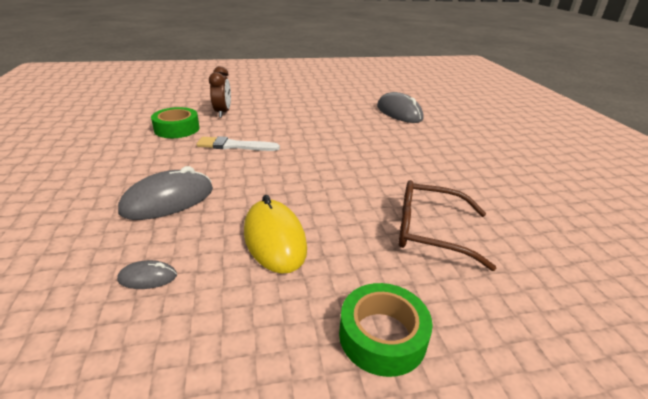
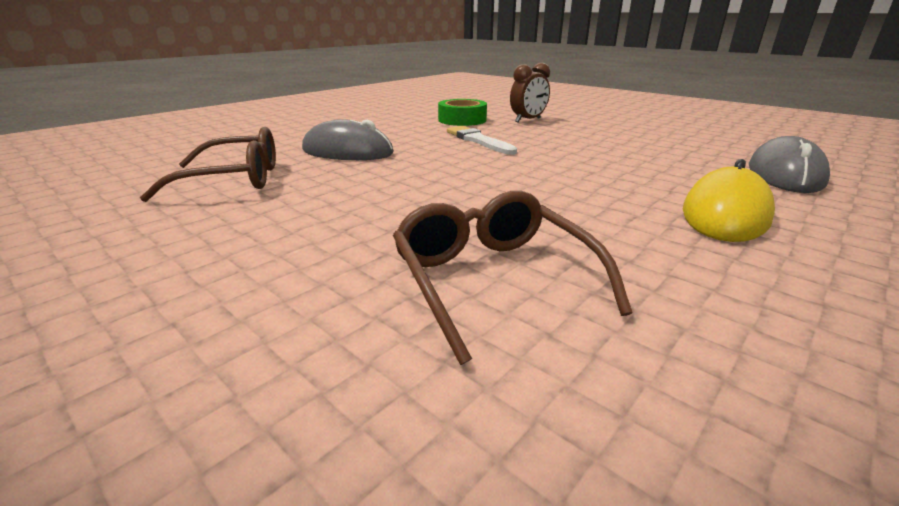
camera: 55 degrees right, 5 degrees down
(148, 277) = (235, 179): grey mouse -> brown glasses
(274, 239) = (342, 201): yellow mouse -> yellow mouse (725, 214)
(382, 336) = (218, 304): green tape -> none

